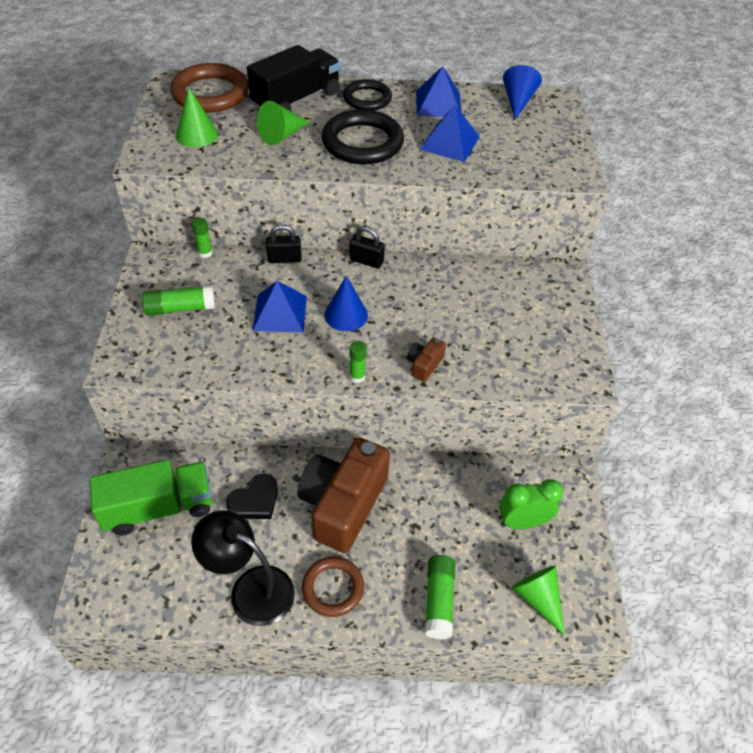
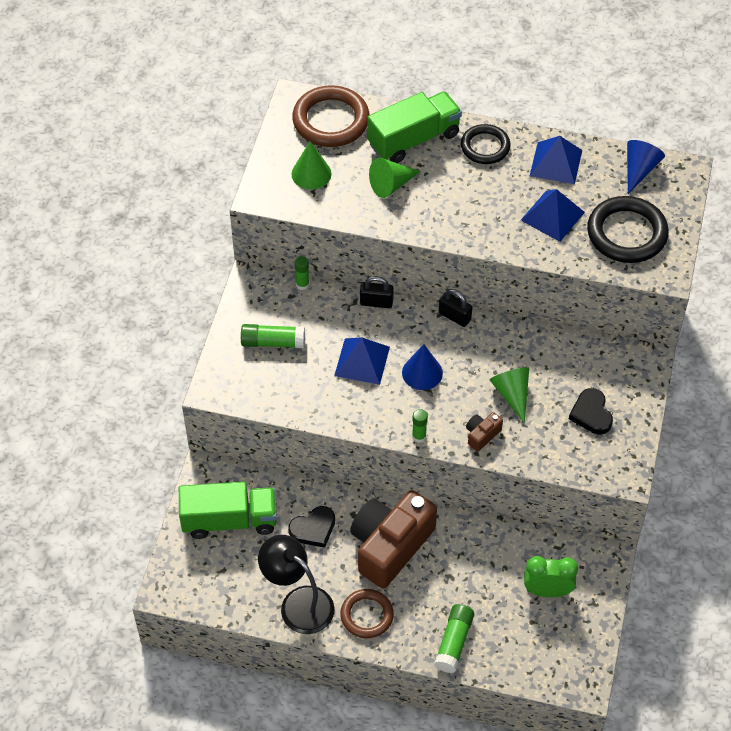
camera: 15 degrees right, 5 degrees up
(296, 100) = (414, 139): black truck -> green truck
(362, 142) = (467, 204): black ring -> black ring (626, 233)
(529, 328) = (591, 414): none -> black heart
(538, 598) = (539, 657): green cone -> green cone (512, 394)

